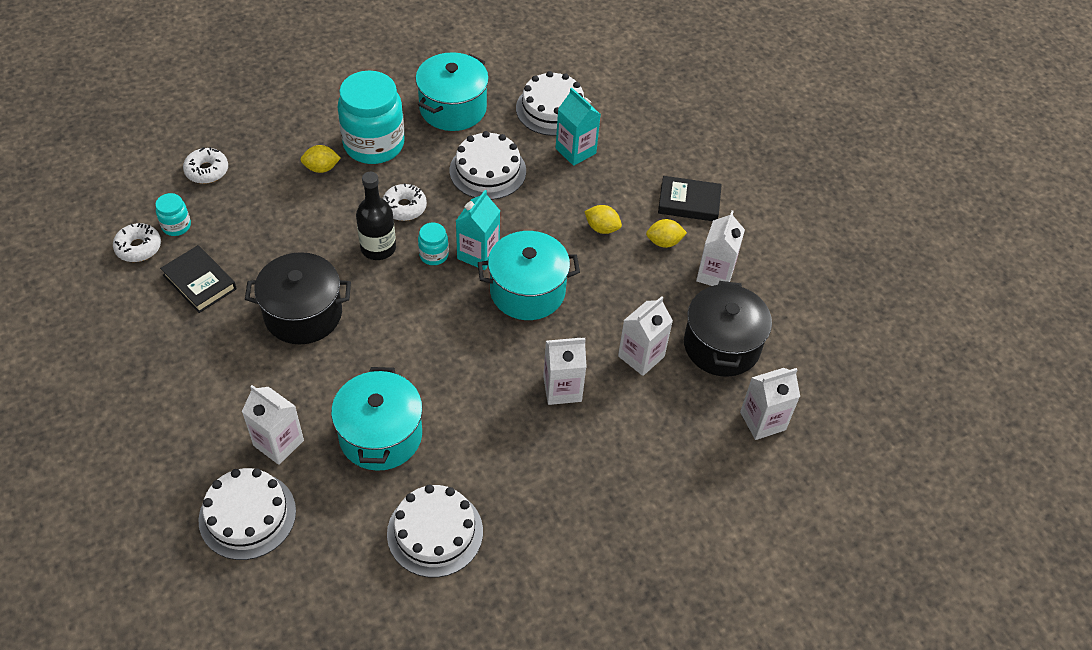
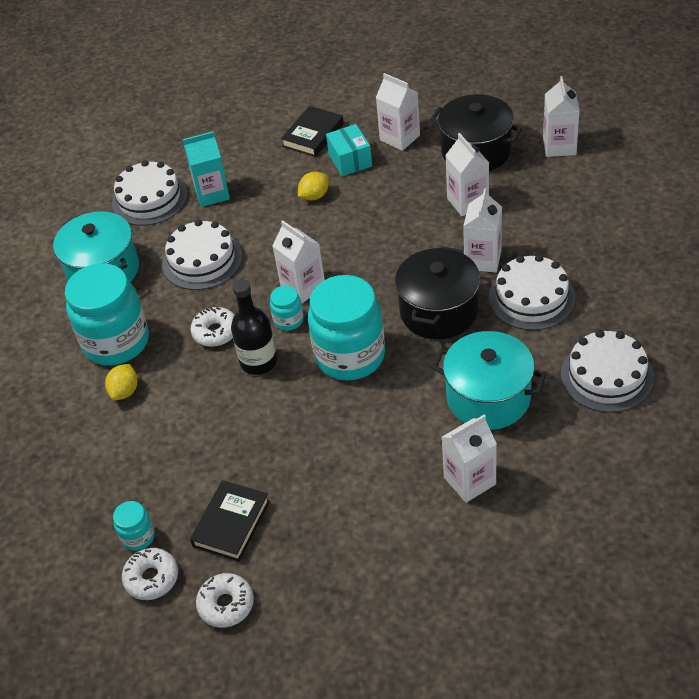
camera: 60 degrees left, 5 degrees down
(200, 282) = (231, 523): black book -> black book turned 45 degrees counterclockwise
(207, 171) = (70, 497): white donut -> white donut (226, 604)
(247, 515) = (547, 519): white cake -> white cake (531, 298)
(303, 314) = (316, 437): black pot -> black pot (439, 311)
(403, 313) = (350, 356): none -> turquoise jar
(478, 254) = (303, 287): turquoise carton -> white carton
(527, 291) = (364, 261): turquoise pot -> none
(664, 242) = (350, 160): yellow lemon -> turquoise box

